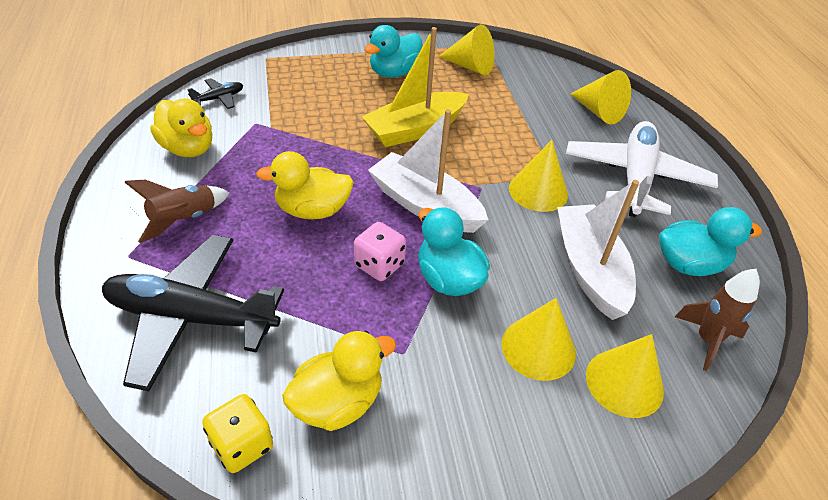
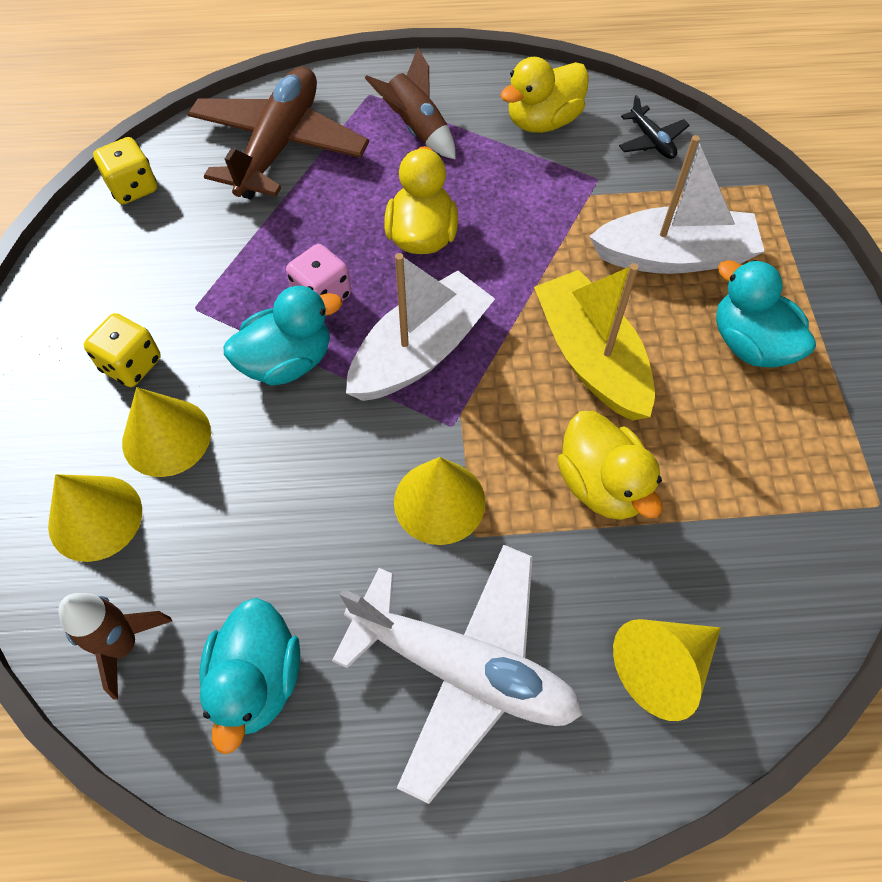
camera: 100 degrees right, 15 degrees up
(191, 318) = (279, 145): black plane -> brown plane
(338, 403) = (153, 252): yellow duck -> yellow duck (602, 484)
(470, 66) = (792, 464): yellow cone -> none
(474, 391) = (131, 364): none -> yellow dice
(590, 269) = (273, 531): white boat -> white boat (674, 256)

